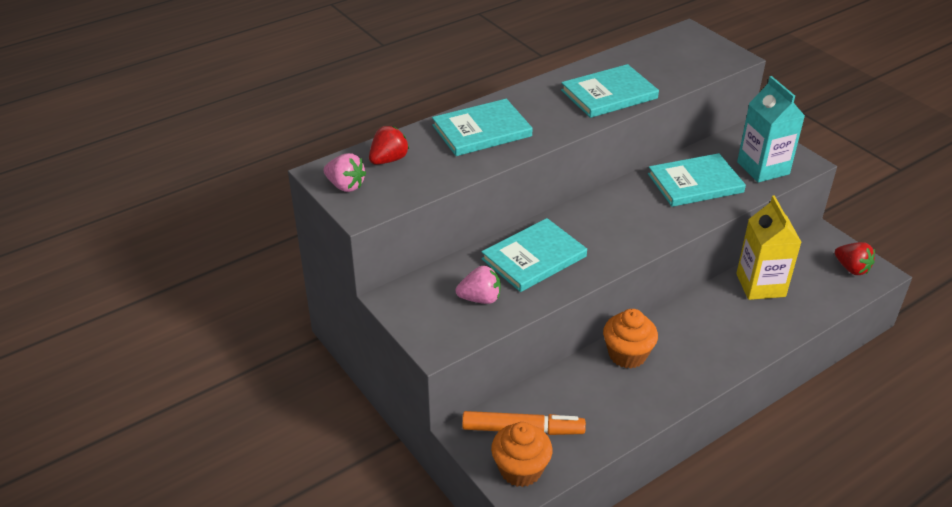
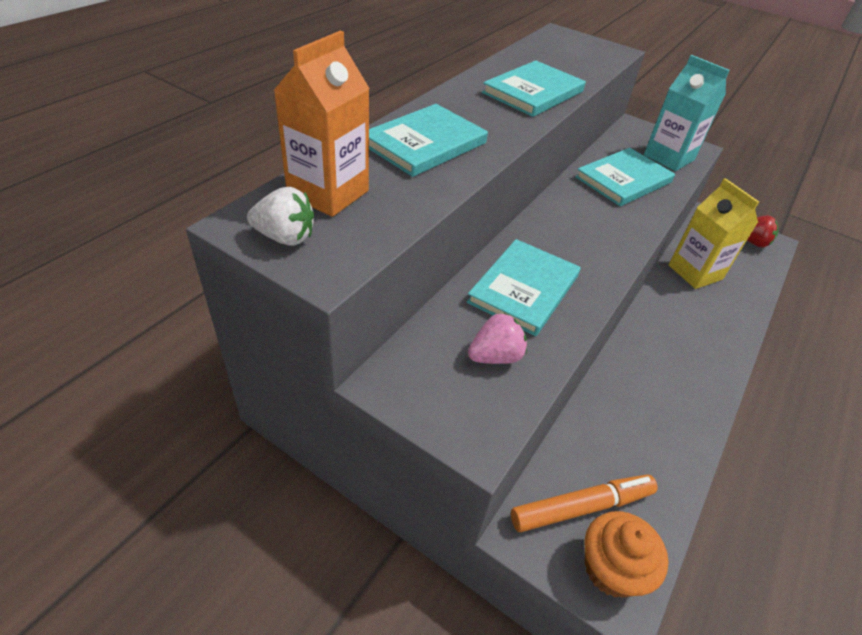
camera: 25 degrees left, 5 degrees up
(345, 186) = (285, 237): pink strawberry -> white strawberry
(388, 160) = (328, 193): red strawberry -> orange carton
(627, 354) = (630, 375): orange cupcake -> none

